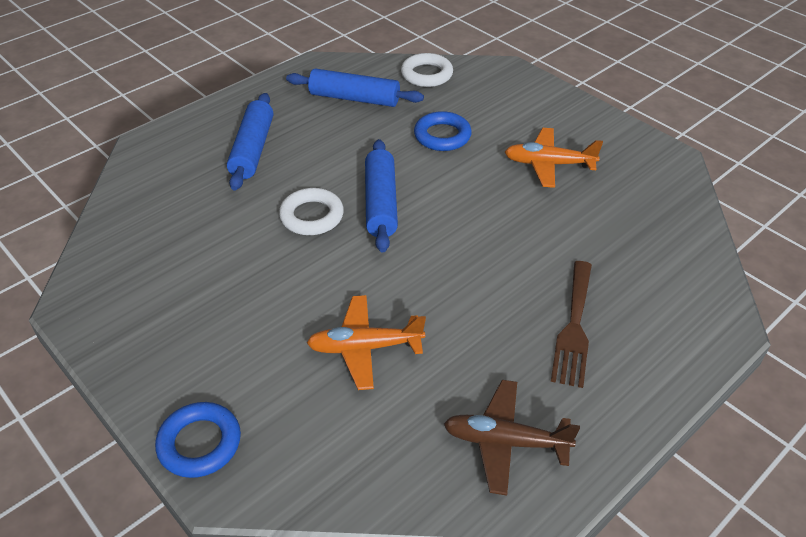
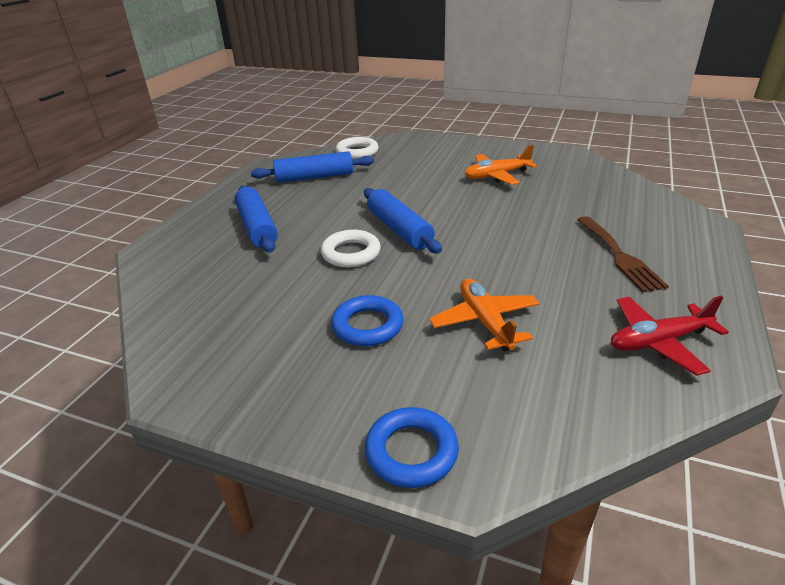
camera: 25 degrees left, 10 degrees down
(365, 348) = (485, 322): orange plane -> orange plane turned 105 degrees clockwise
(442, 136) = (405, 180): blue ring -> blue ring (367, 326)
(505, 442) = (658, 341): brown plane -> red plane

